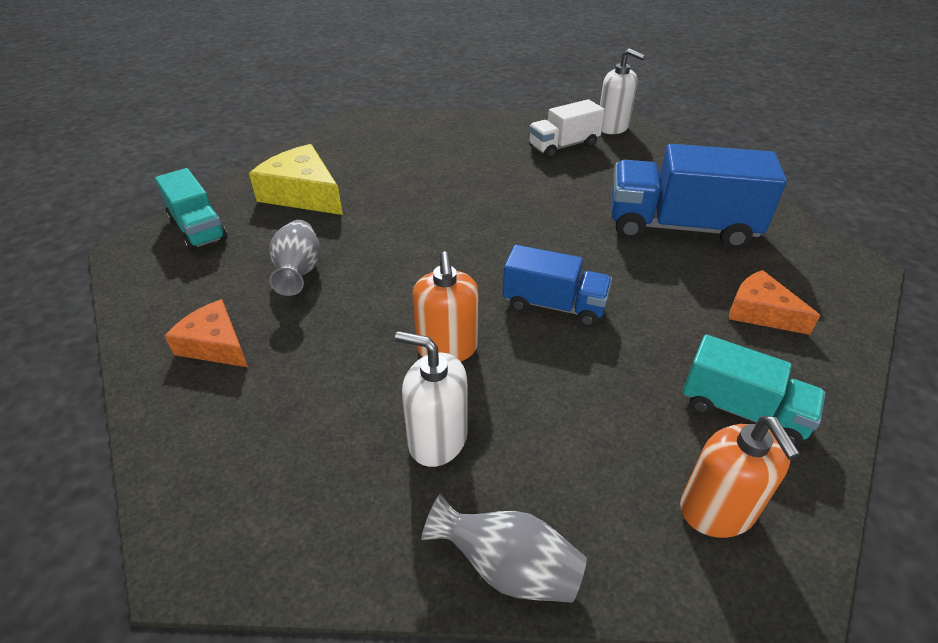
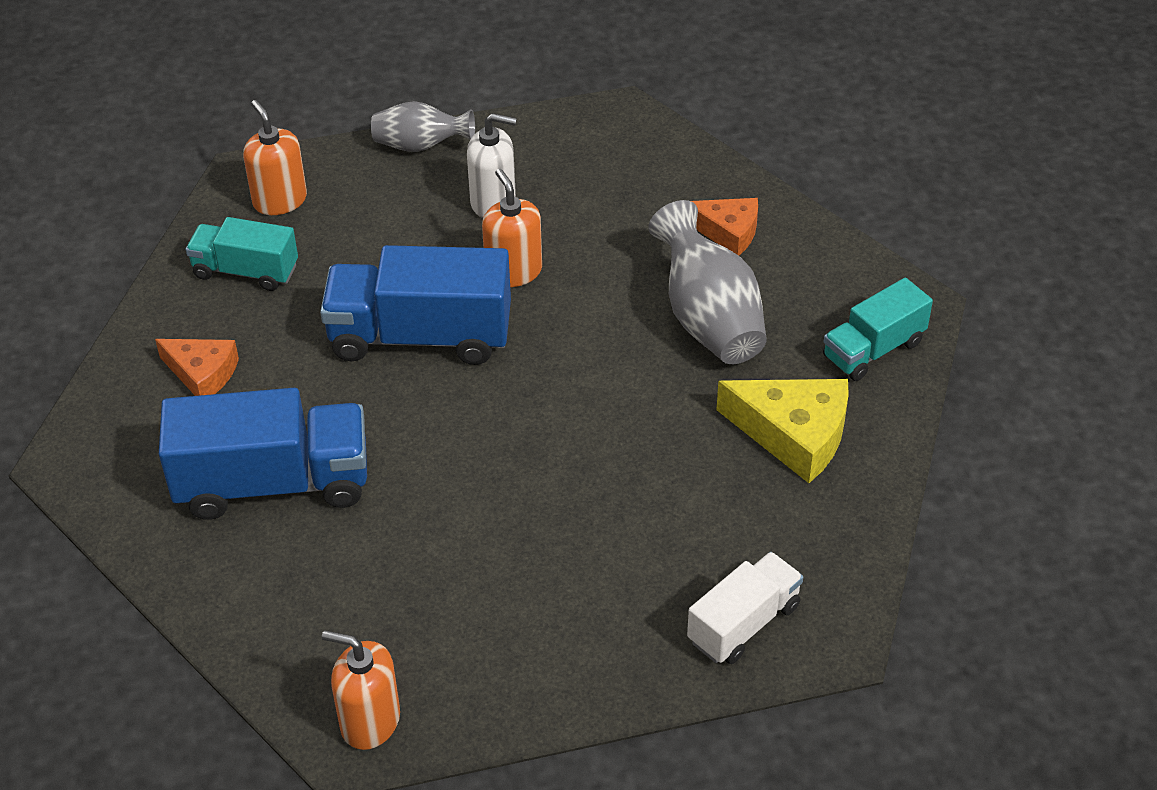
camera: 165 degrees right, 5 degrees up
(198, 229) = (873, 349): turquoise truck -> turquoise truck turned 75 degrees counterclockwise
(299, 272) = (708, 318): grey vase -> grey vase, size x1.60
(554, 305) = (420, 336): blue truck -> blue truck, size x1.69
(563, 146) = (451, 637): white truck -> white truck (743, 623)
(612, 127) = (370, 721): white soap dispenser -> orange soap dispenser

